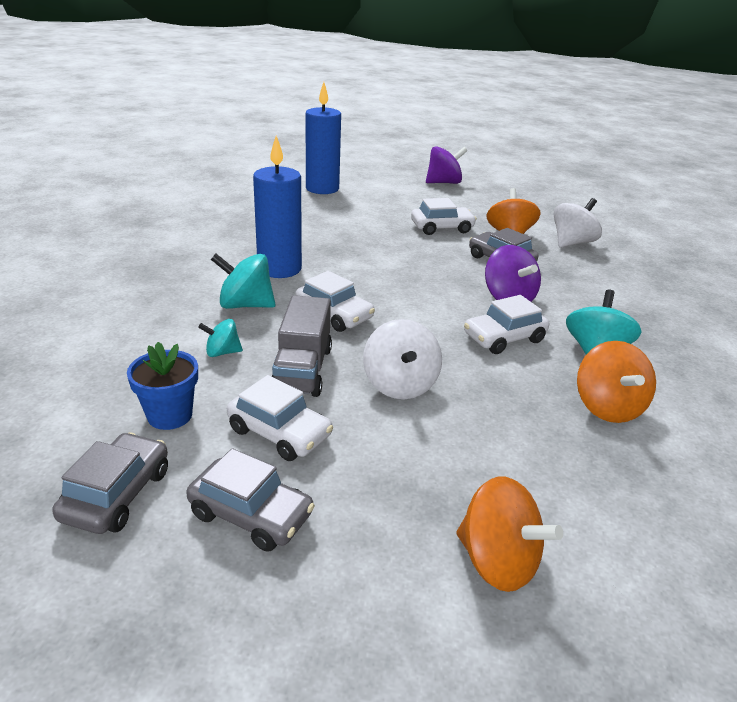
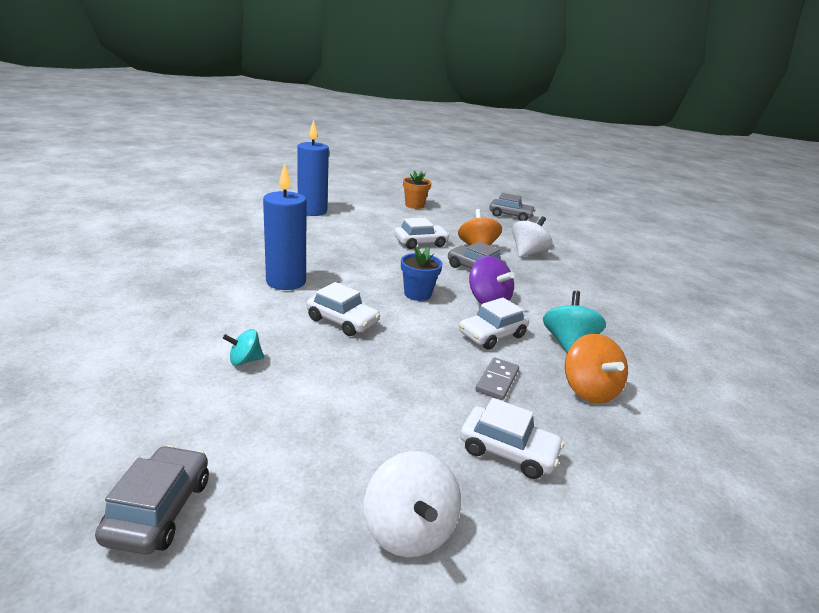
camera: 10 degrees left, 5 degrees down
(170, 415) = (202, 424): blue flower pot -> blue flower pot (417, 294)
(245, 305) = (260, 315): turquoise spinning top -> none
(251, 514) = (297, 517): grey car -> grey car (510, 216)
(279, 432) = (311, 434): white car -> white car (508, 451)
(302, 369) = (323, 372): grey truck -> none
(400, 384) = (412, 381): white spinning top -> white spinning top (409, 530)
(443, 183) = (414, 205): purple spinning top -> orange flower pot
(497, 561) = (531, 540): orange spinning top -> none
(498, 389) = (497, 380): none -> grey domino

